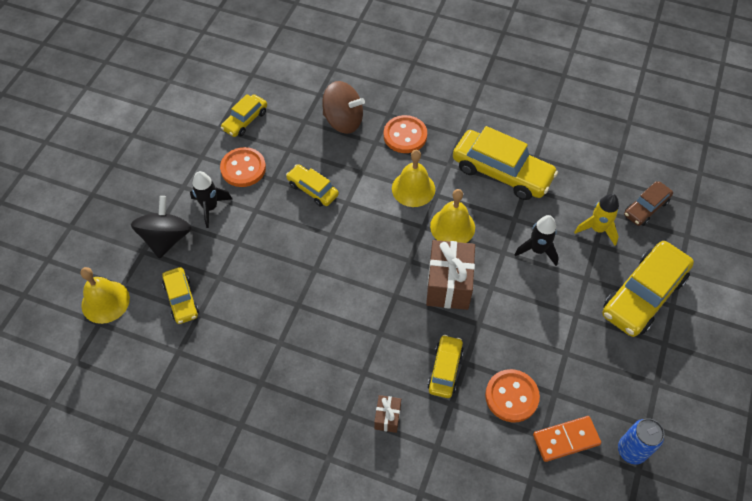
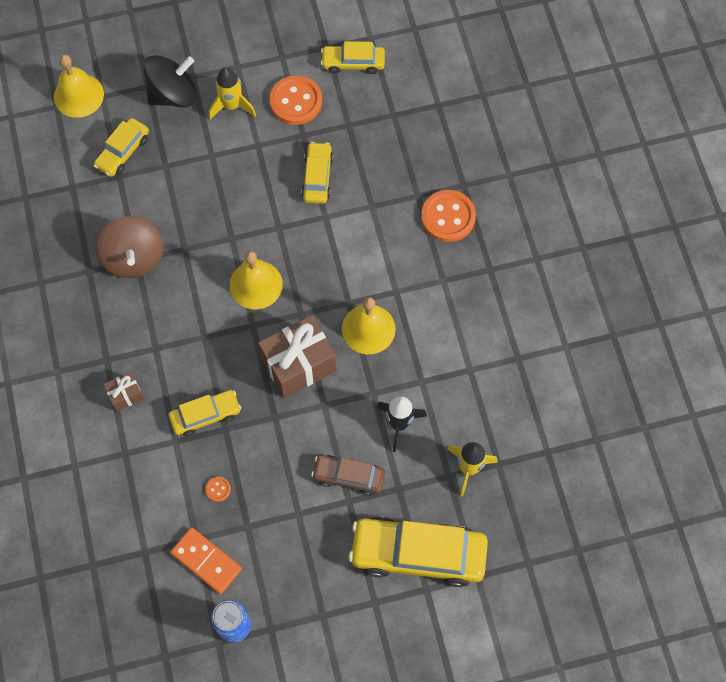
camera: 55 degrees right, 10 degrees up
(210, 208) = (232, 106): black rocket -> yellow rocket
(343, 121) = (422, 149): brown spinning top -> brown spinning top (133, 258)
(413, 188) = (387, 265): yellow bell -> yellow bell (256, 284)
(501, 172) = (472, 336): yellow car -> none
(511, 396) = (218, 489): orange button -> orange button, size x0.43
(646, 208) = (534, 503): brown car -> brown car (349, 476)

